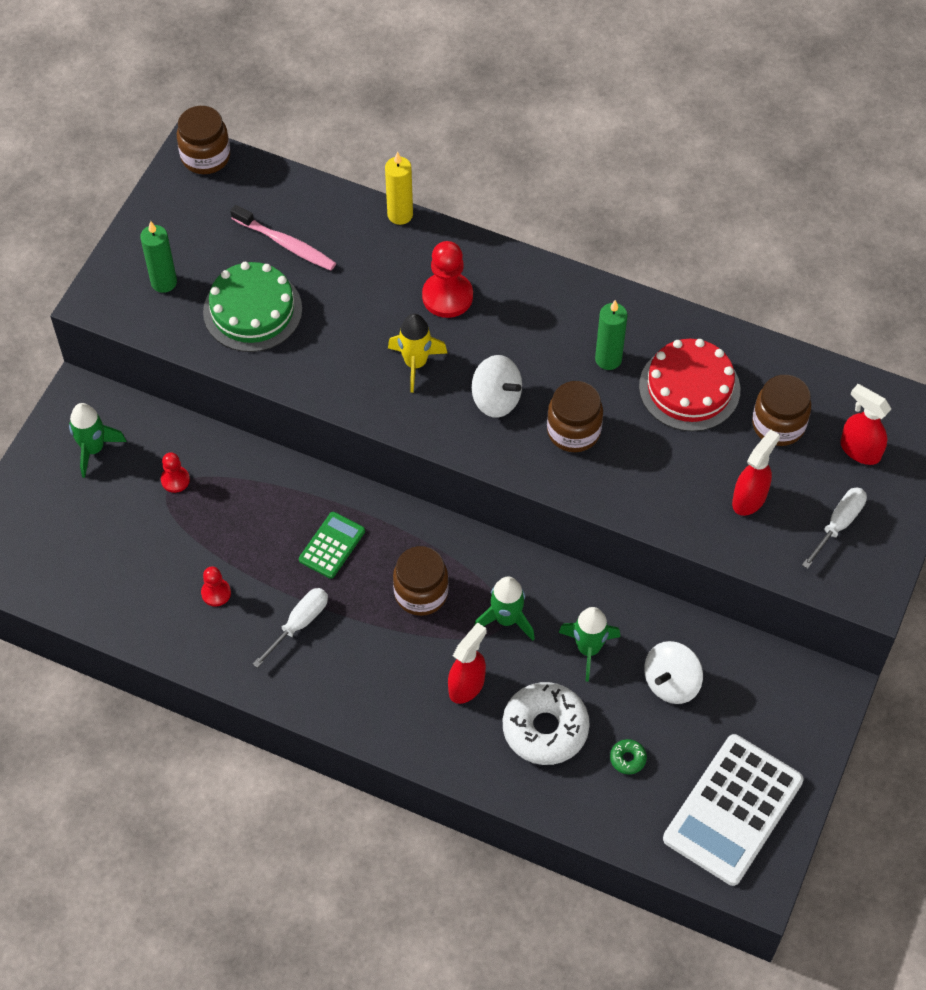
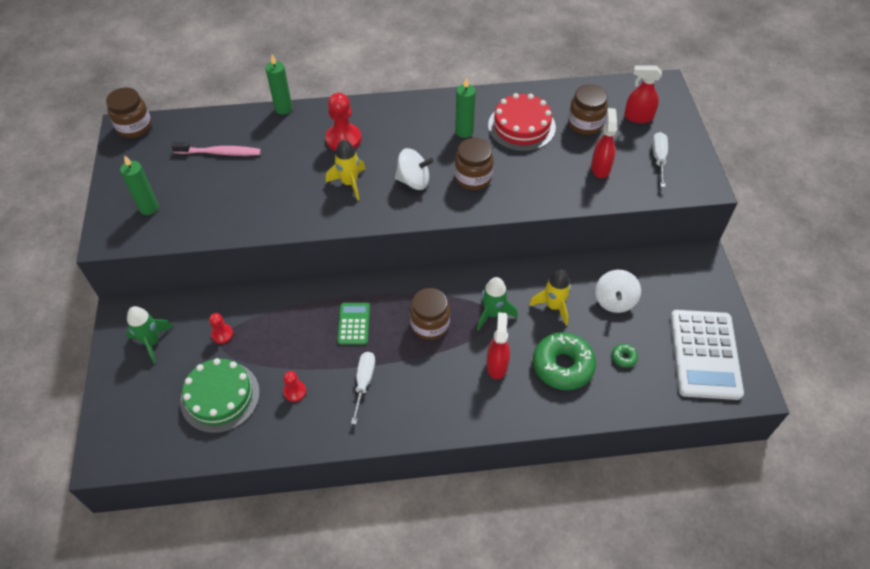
camera: 30 degrees left, 5 degrees down
(252, 310) = (221, 198): green cake -> green cake (220, 396)
(400, 215) = (283, 108): yellow candle -> green candle
(545, 728) = (563, 366): white donut -> green donut
(588, 649) = (553, 306): green rocket -> yellow rocket

